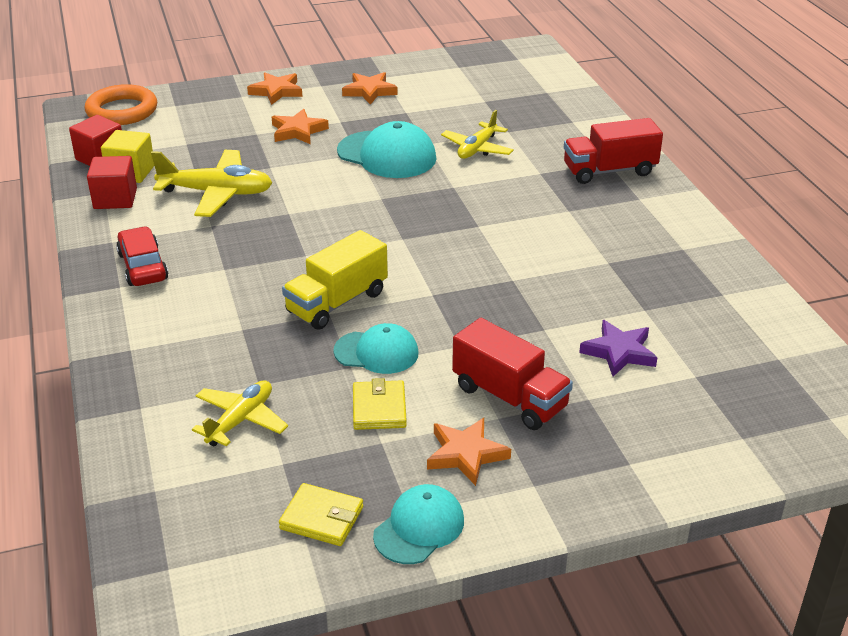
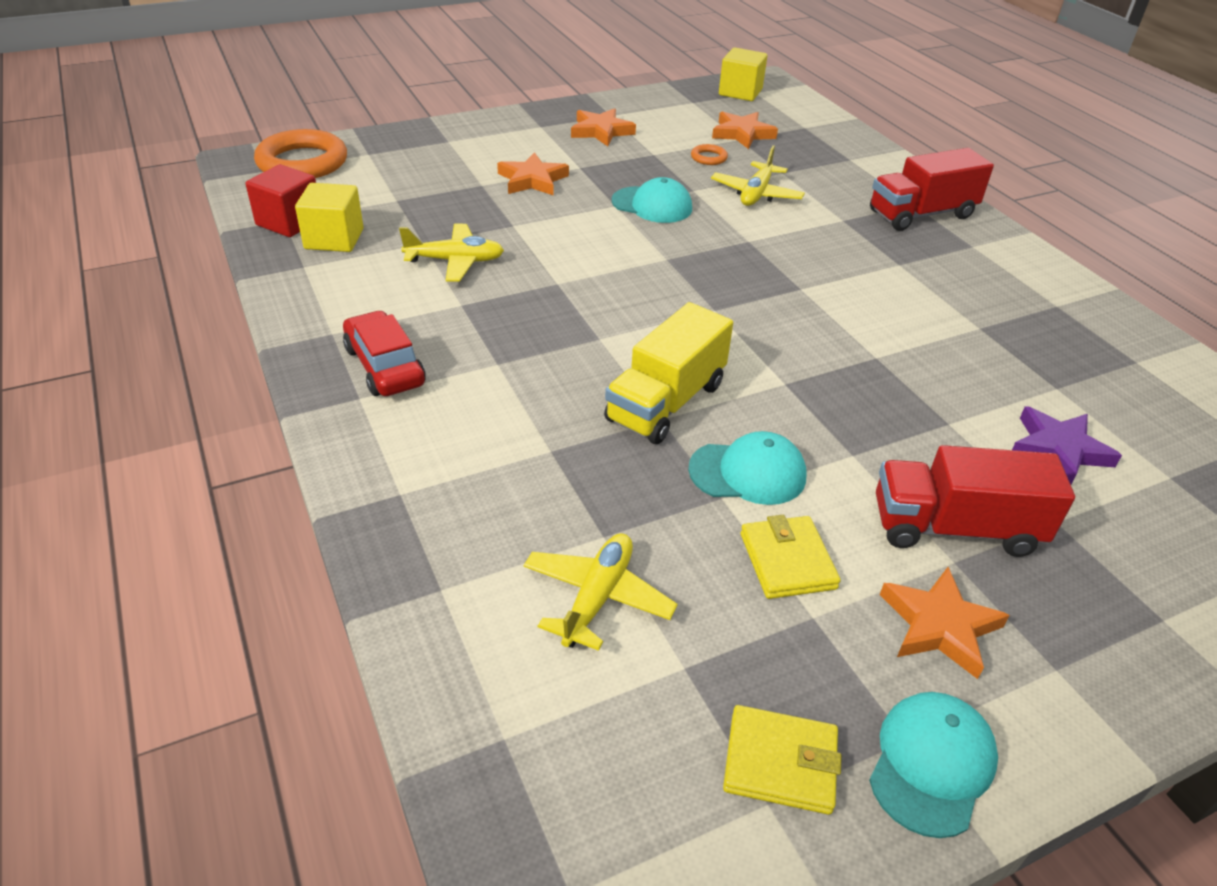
camera: 10 degrees left, 5 degrees up
(115, 199) = (322, 274): red cube -> none
(217, 193) = (455, 261): yellow plane -> yellow plane, size x0.66
(276, 91) = (489, 134): orange star -> orange star (742, 134)
(387, 155) = (652, 205): turquoise cap -> turquoise cap, size x0.65
(451, 117) = (708, 158): none -> orange ring
(504, 59) = (740, 92): none -> yellow cube
(509, 397) = (954, 528): red truck -> red truck turned 150 degrees clockwise

